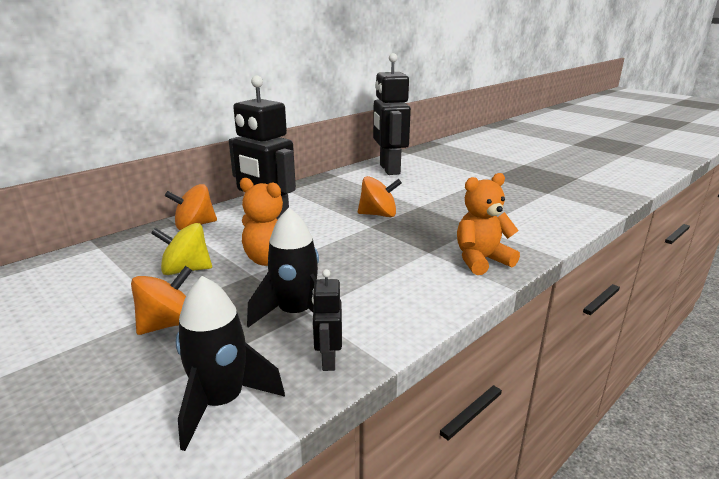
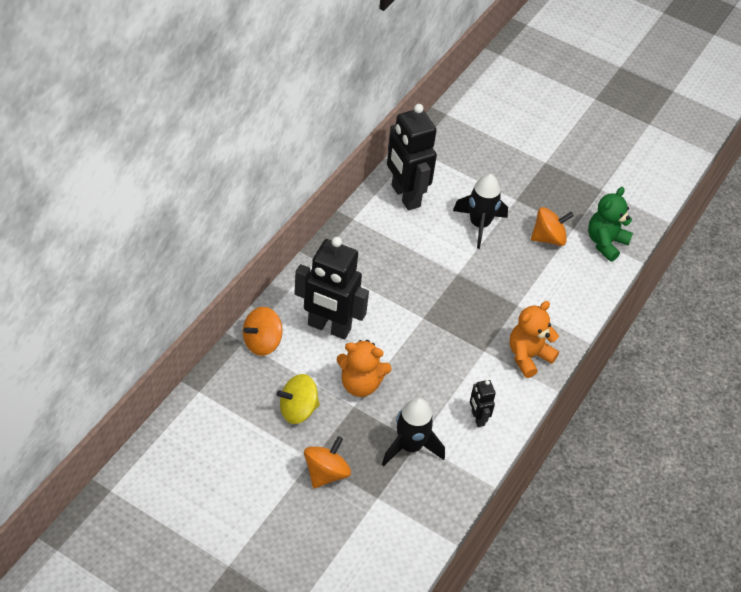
camera: 20 degrees left, 25 degrees up
(221, 402) = (402, 531): black rocket -> black rocket (479, 225)
(328, 360) = (450, 486): black robot -> black robot (477, 418)
(378, 214) = (424, 296): orange spinning top -> orange spinning top (548, 238)
(582, 202) = (605, 243): none -> green teddy bear

